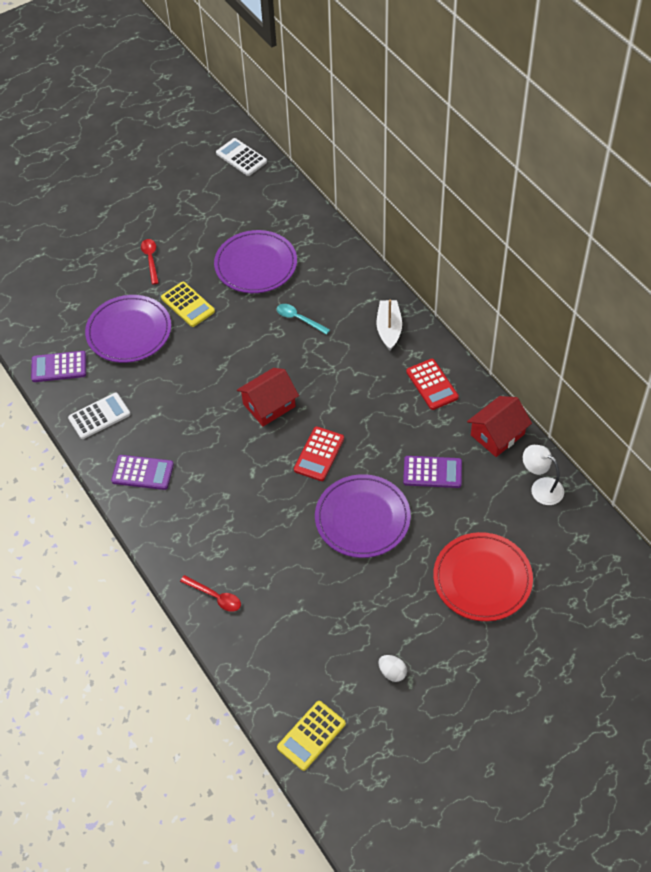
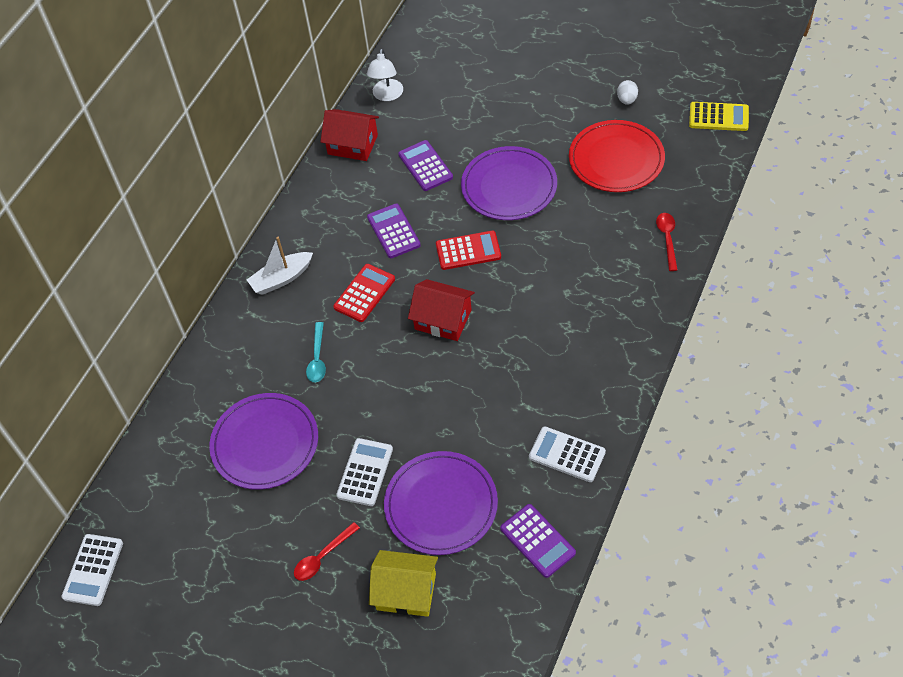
camera: 120 degrees left, 0 degrees up
(91, 288) = (406, 592): none -> yellow house
(142, 473) = (598, 371): purple calculator -> purple calculator (393, 231)
(188, 305) = (365, 472): yellow calculator -> white calculator
(432, 384) = (328, 213): red calculator -> red calculator (364, 293)
(482, 579) = (502, 90): red plate -> red plate (616, 159)

